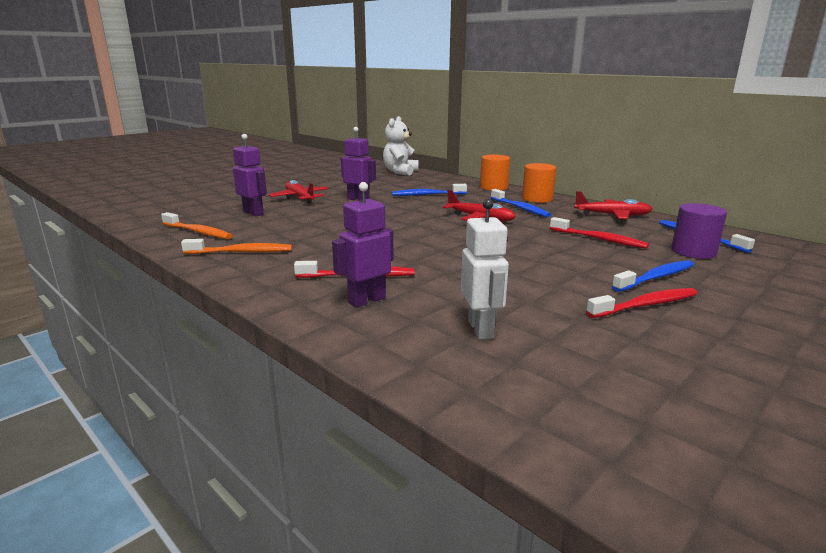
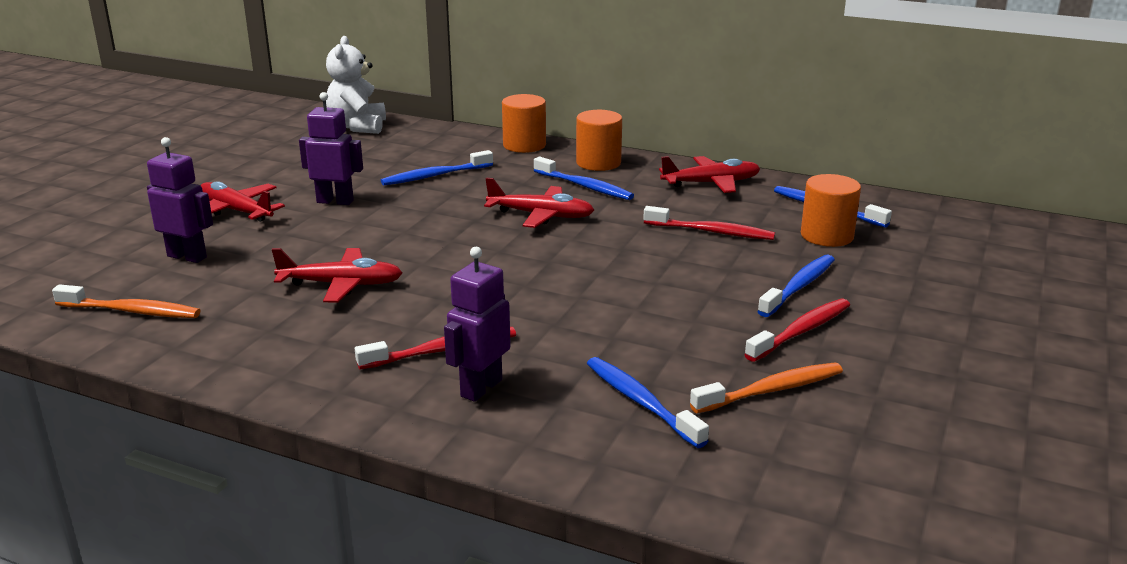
camera: 20 degrees left, 5 degrees up
(241, 252) = (239, 339): orange toothbrush -> orange toothbrush (771, 390)
(326, 235) = (341, 285): none -> red plane
(481, 329) = (641, 402): white robot -> blue toothbrush
(693, 252) = (827, 236): purple cylinder -> orange cylinder

